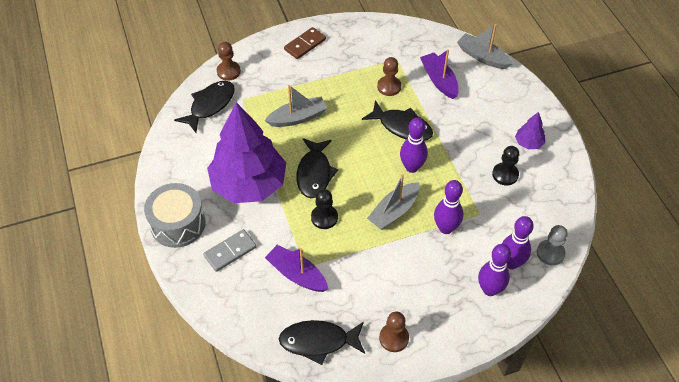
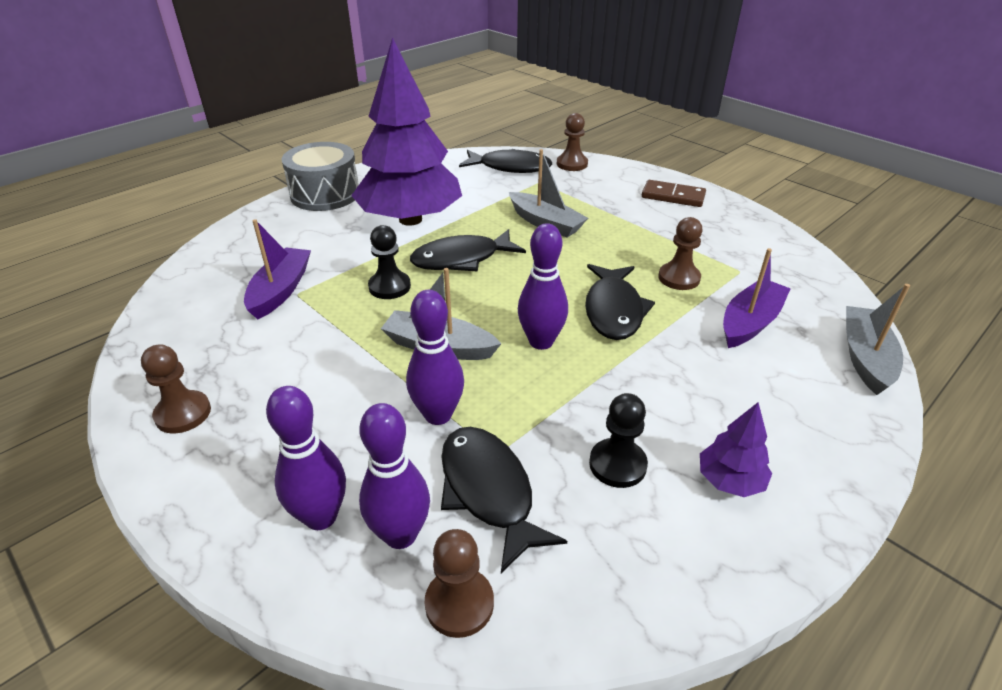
camera: 65 degrees right, 15 degrees down
(230, 252) = (299, 235): grey domino -> none
(318, 342) = (167, 339): black fish -> black fish (488, 491)
(550, 253) = (459, 604): grey pawn -> brown pawn

